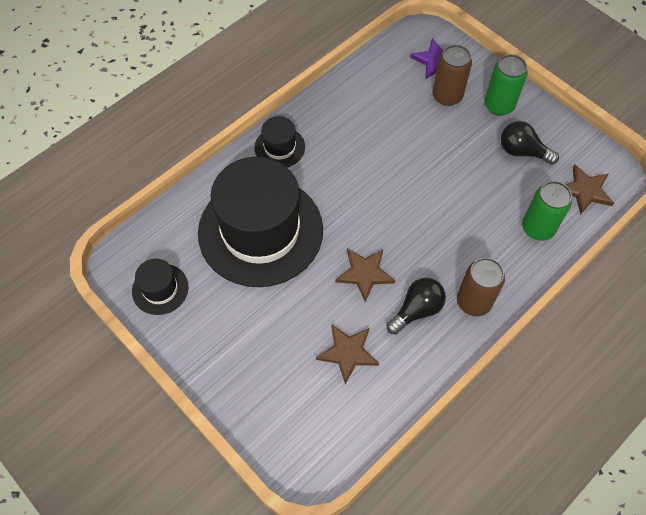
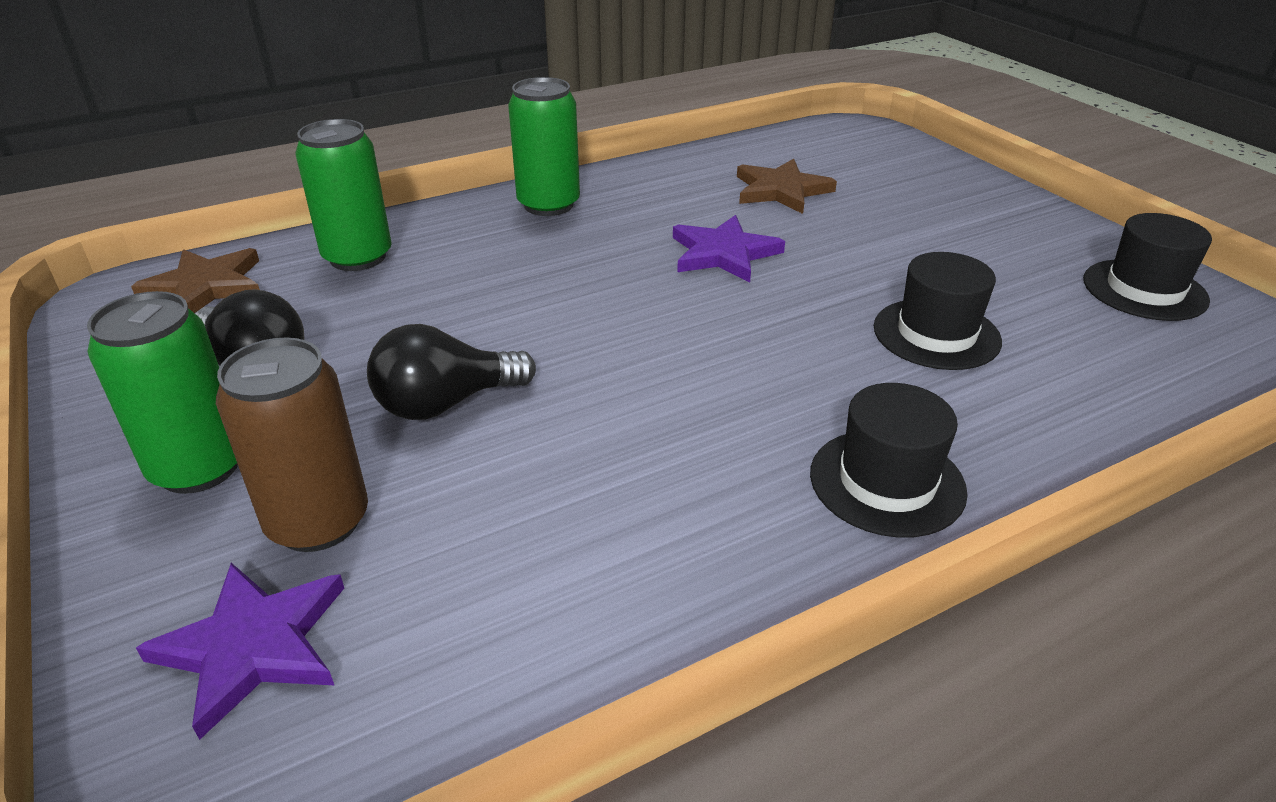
camera: 165 degrees left, 25 degrees down
(260, 231) = (936, 334): black hat -> black hat, size x0.43
(364, 274) = (724, 253): brown star -> purple star
(416, 310) = (649, 209): black light bulb -> black light bulb (446, 403)
(473, 302) = (548, 205): brown can -> green can

